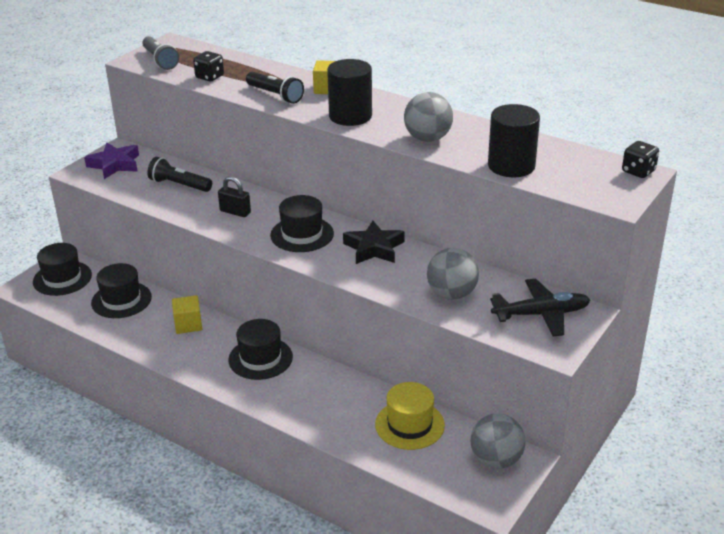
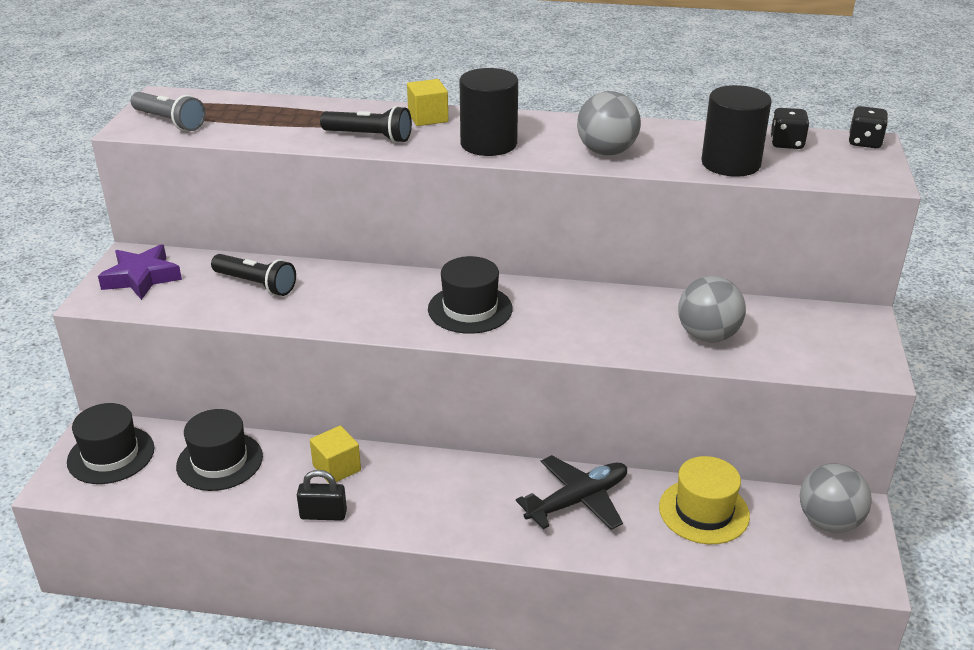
camera: 25 degrees left, 0 degrees up
(179, 185) = (256, 284): black flashlight -> black flashlight turned 150 degrees counterclockwise
(210, 77) = (259, 130): black dice -> black dice (786, 143)
(235, 212) = (360, 301): black padlock -> black padlock (323, 514)
(260, 358) = (464, 484): black hat -> none
(374, 248) = (571, 304): black star -> none
(541, 314) = (822, 333): black plane -> black plane (577, 501)

